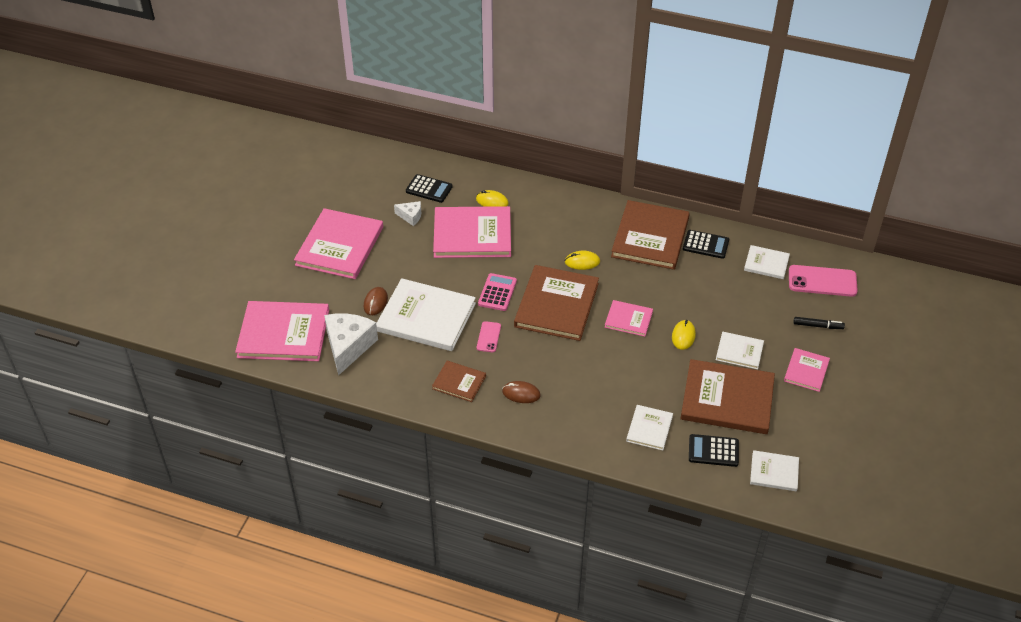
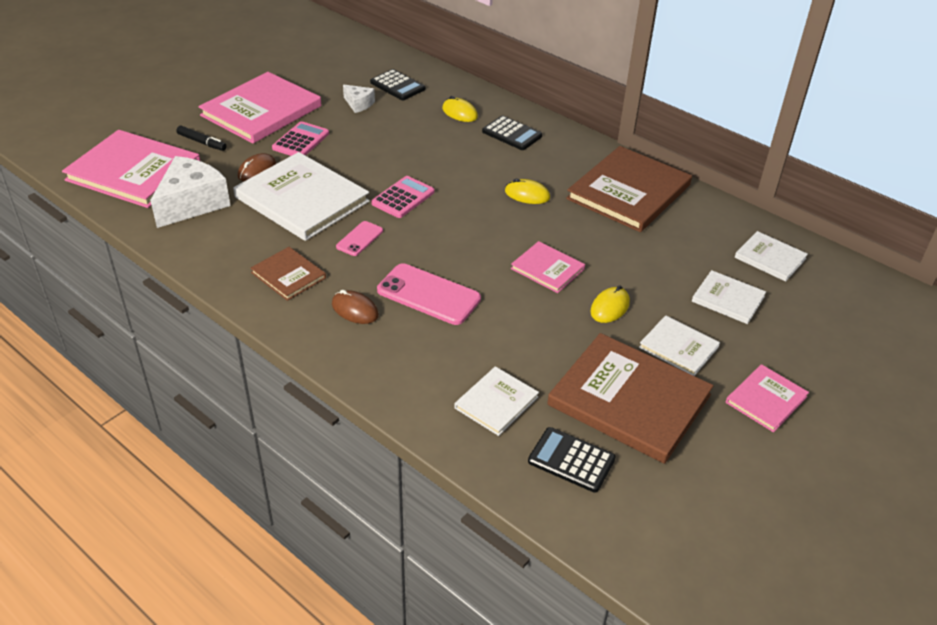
camera: 20 degrees right, 5 degrees down
(390, 265) = (301, 141): none -> pink calculator
(472, 234) = (415, 136): pink book -> none
(556, 305) = (466, 229): brown book -> none
(705, 245) = (697, 217): black calculator -> black calculator (512, 134)
(774, 472) = (648, 520): white book -> white book (728, 299)
(818, 326) = (810, 349): black marker -> black marker (202, 142)
(822, 281) = (841, 298): pink phone -> pink phone (428, 294)

